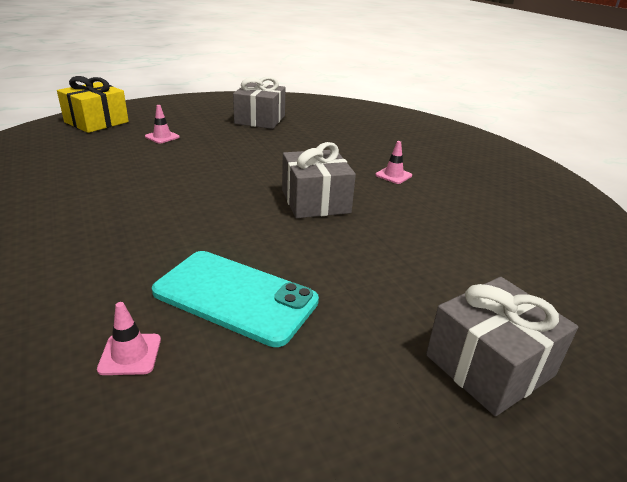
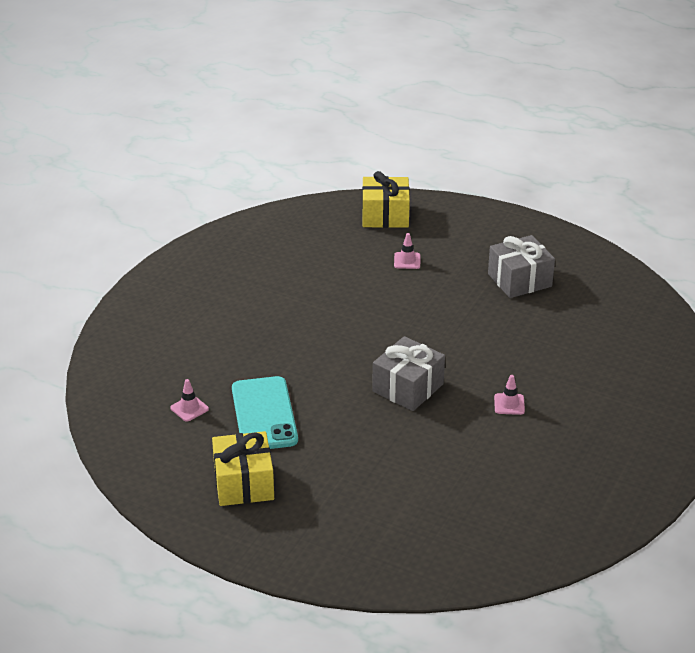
camera: 55 degrees right, 5 degrees up
(346, 384) = (244, 483): none -> yellow gift
(489, 365) = (312, 527): grey gift -> none

